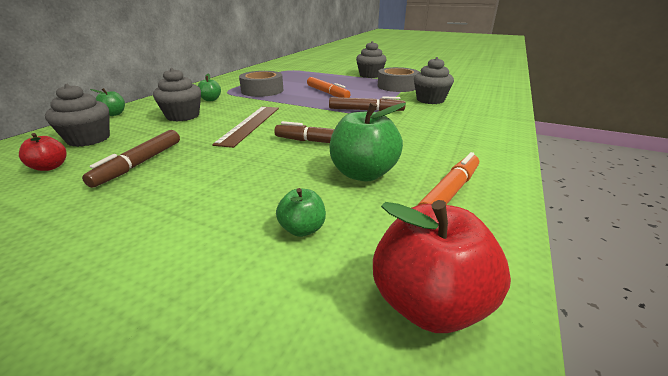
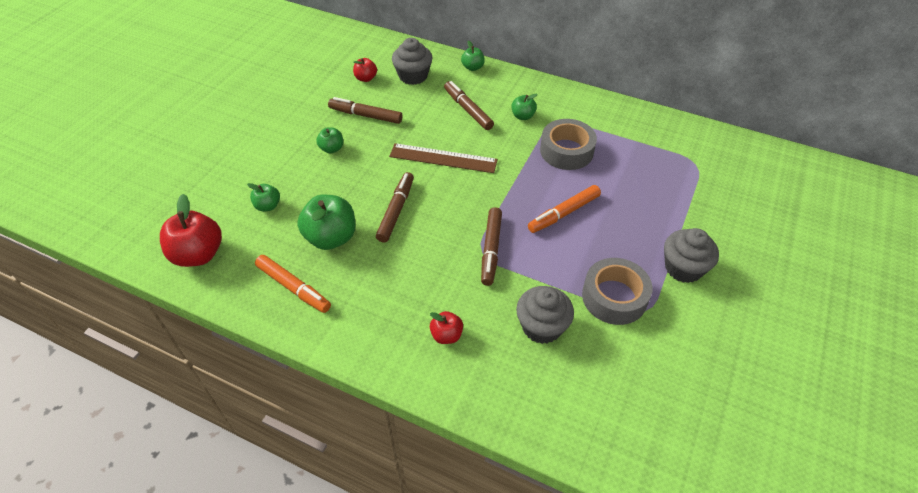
camera: 90 degrees right, 20 degrees up
(183, 116) = (468, 110): grey cupcake -> brown marker
(193, 183) = (332, 149): none -> green apple
(458, 122) = (446, 335): none -> red apple

